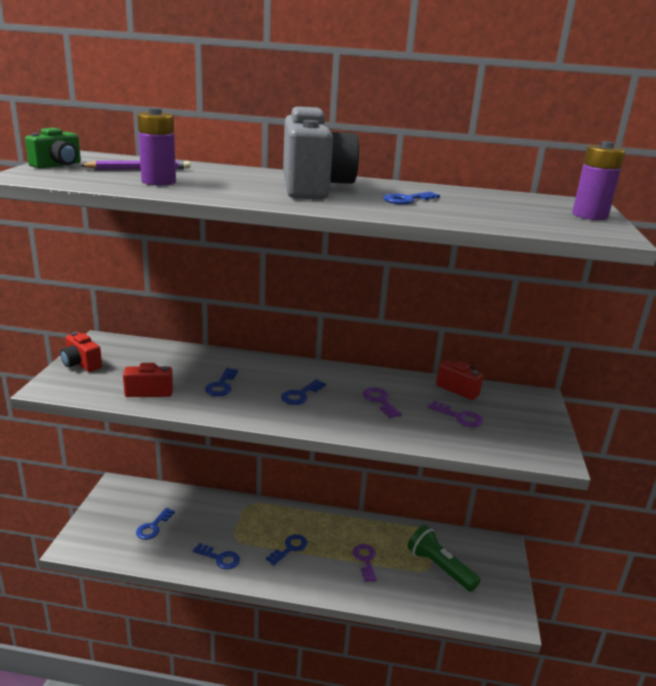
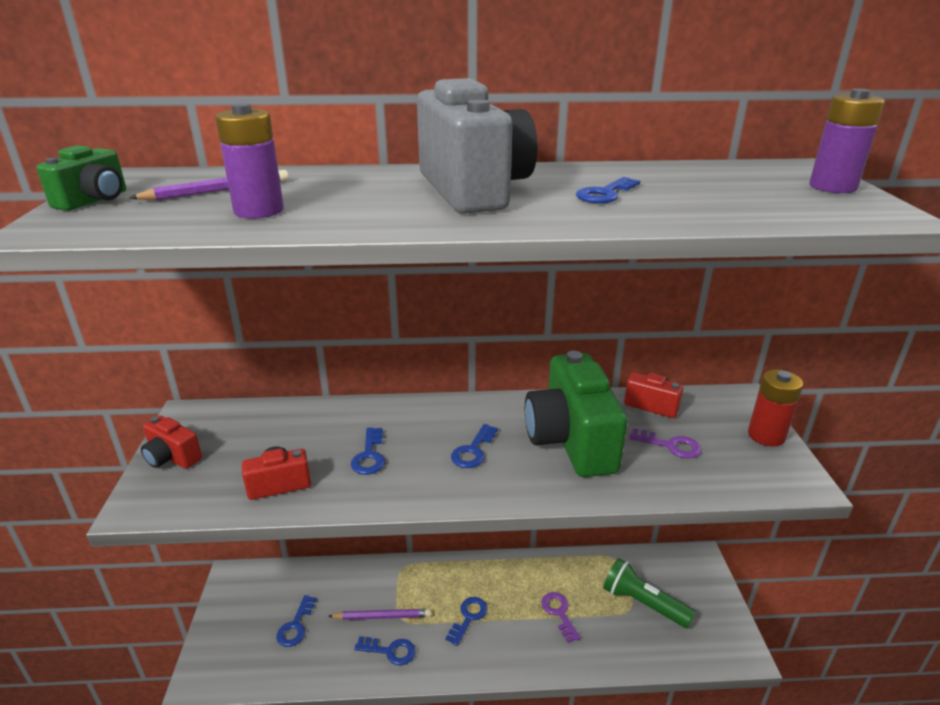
camera: 10 degrees left, 5 degrees up
(222, 534) = (382, 617): none -> purple pencil
(380, 401) = (571, 441): purple key -> green camera
(544, 423) = (766, 435): none -> red battery

